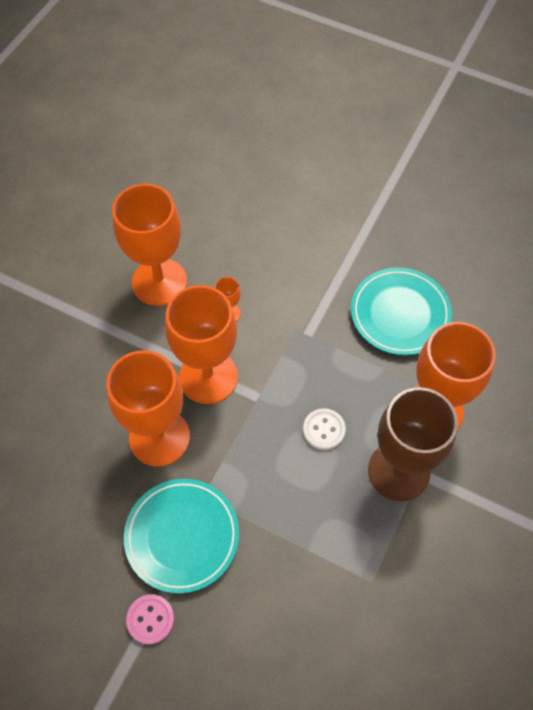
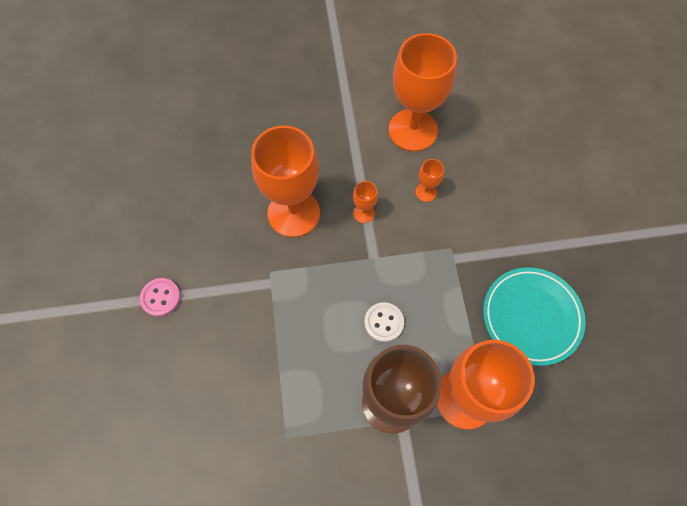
camera: 55 degrees right, 5 degrees up
(182, 536) = (232, 278): turquoise plate -> none
(208, 377) = (364, 213): orange goblet -> orange goblet, size x0.41

